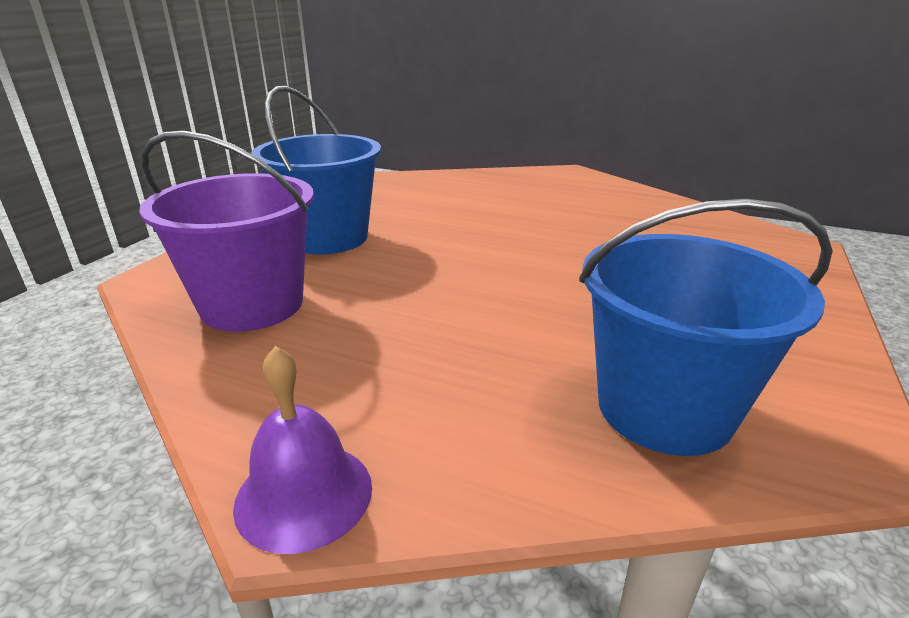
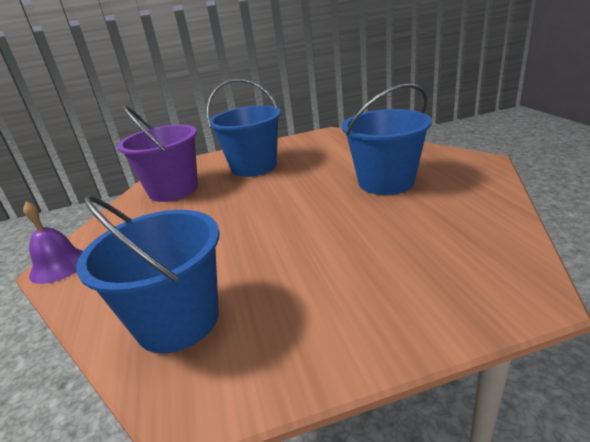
camera: 55 degrees right, 0 degrees up
(533, 208) = (386, 182): none -> blue bucket

